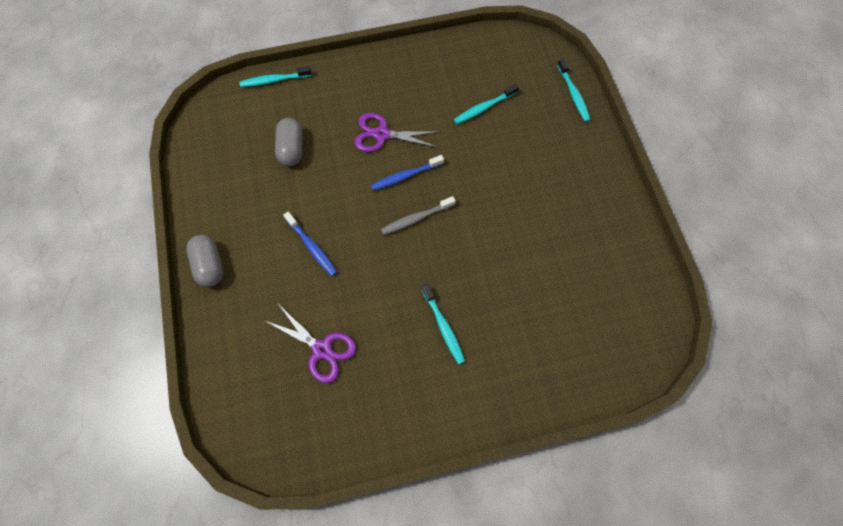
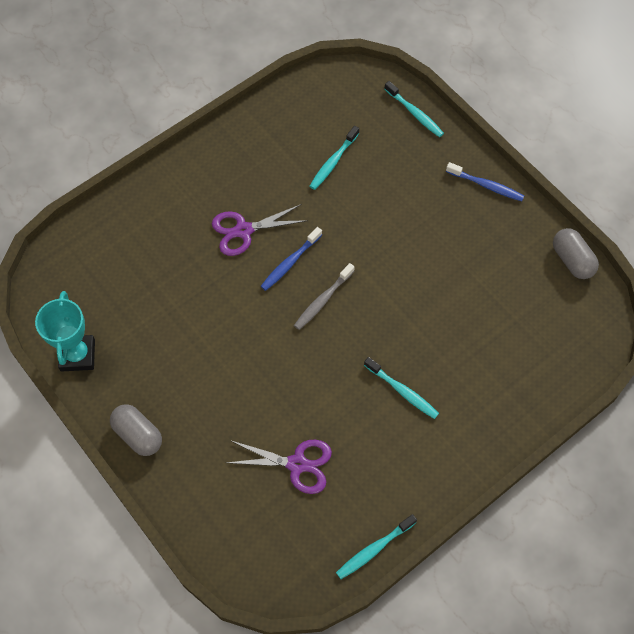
camera: 25 degrees left, 5 degrees down
(200, 180) = (77, 355): none -> turquoise trophy
(274, 80) = (98, 219): turquoise toothbrush -> turquoise toothbrush (374, 549)
(291, 149) = (157, 283): grey capsule -> grey capsule (572, 260)
(312, 247) = (233, 372): blue toothbrush -> blue toothbrush (486, 185)

